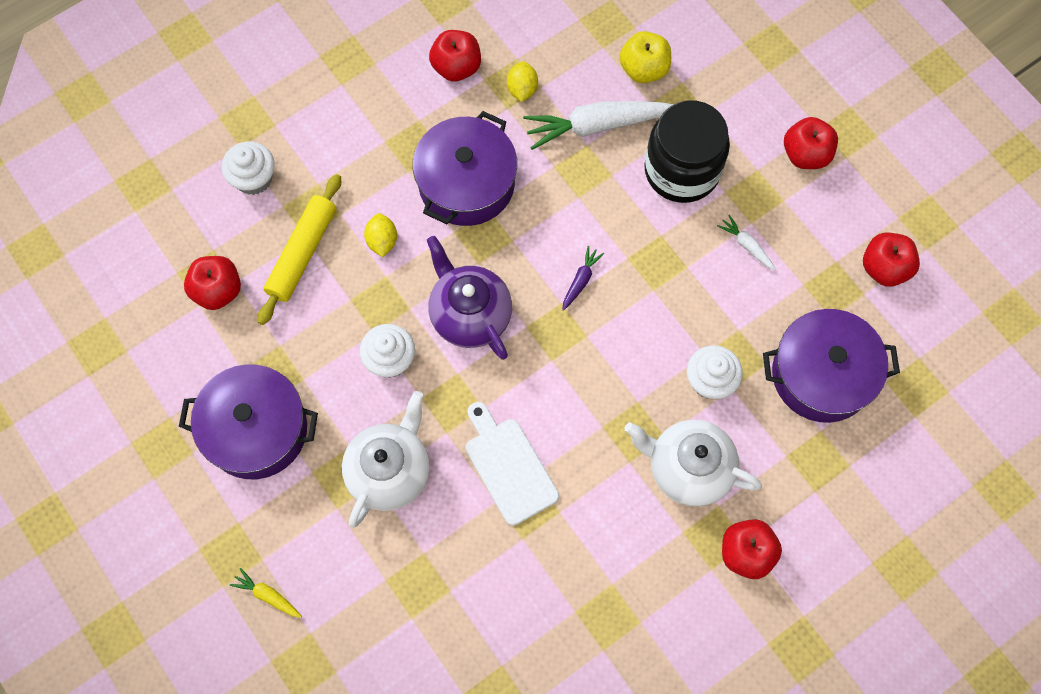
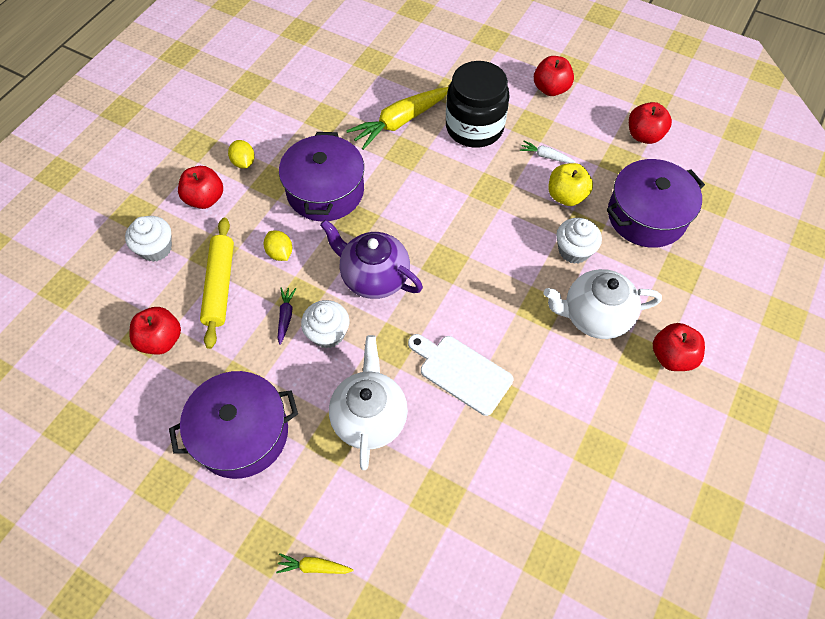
camera: 25 degrees left, 10 degrees down
(456, 67) = (280, 121): red apple -> red apple (205, 199)
(522, 89) = (335, 118): yellow lemon -> yellow lemon (244, 162)
(581, 280) = (444, 222): purple carrot -> purple carrot (286, 316)
(596, 126) = (400, 122): white carrot -> yellow carrot
(644, 69) = (413, 78): yellow apple -> yellow apple (566, 196)

